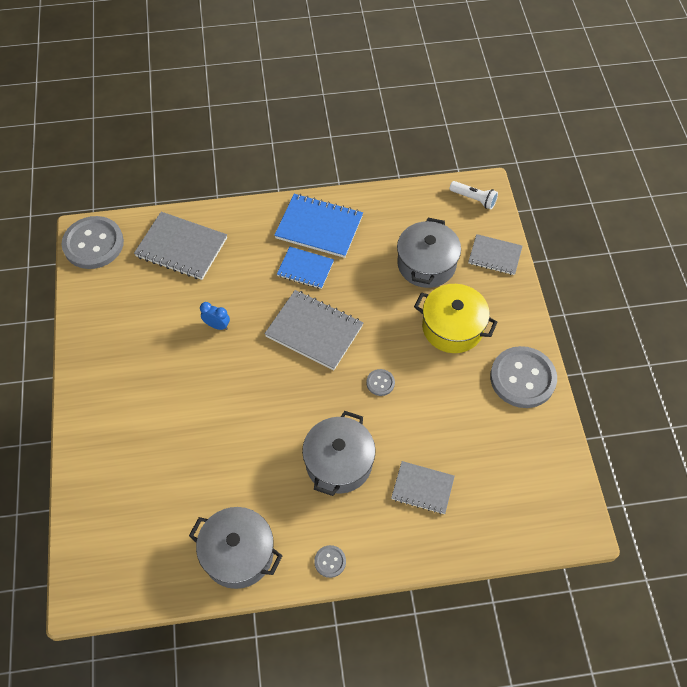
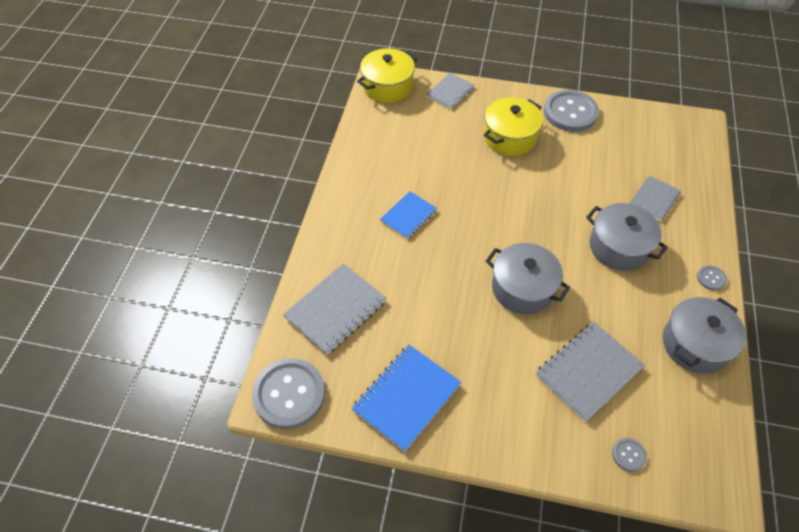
camera: 70 degrees left, 5 degrees down
(217, 325) = (445, 301): blue clock -> none
(314, 331) = (480, 228): grey notebook -> grey notebook (588, 372)
(319, 227) = (366, 193): blue notebook -> blue notebook (406, 398)
(380, 383) = (548, 197): grey button -> grey button (628, 455)
(426, 264) = (440, 134): grey pot -> grey pot (523, 288)
(474, 199) = (387, 86): white flashlight -> yellow pot

